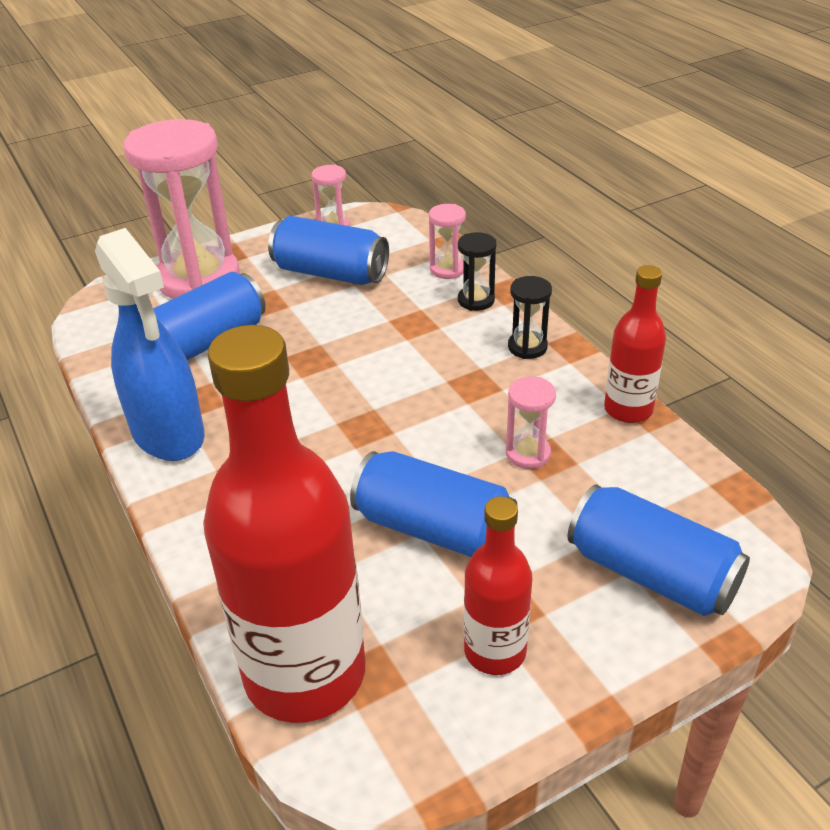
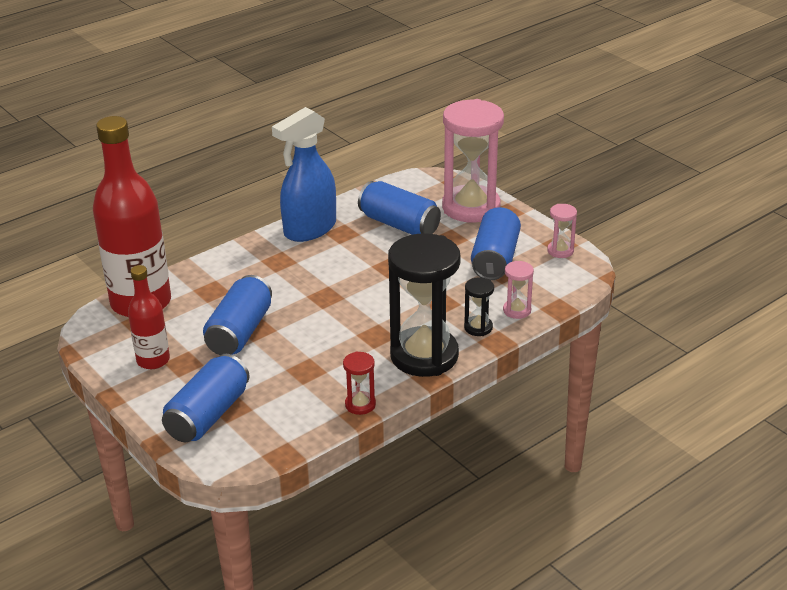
camera: 80 degrees right, 5 degrees down
(527, 347) = (424, 355): black hourglass -> black hourglass, size x2.33
(528, 453) = (308, 362): pink hourglass -> none
(628, 409) = (360, 404): red bottle -> red hourglass

